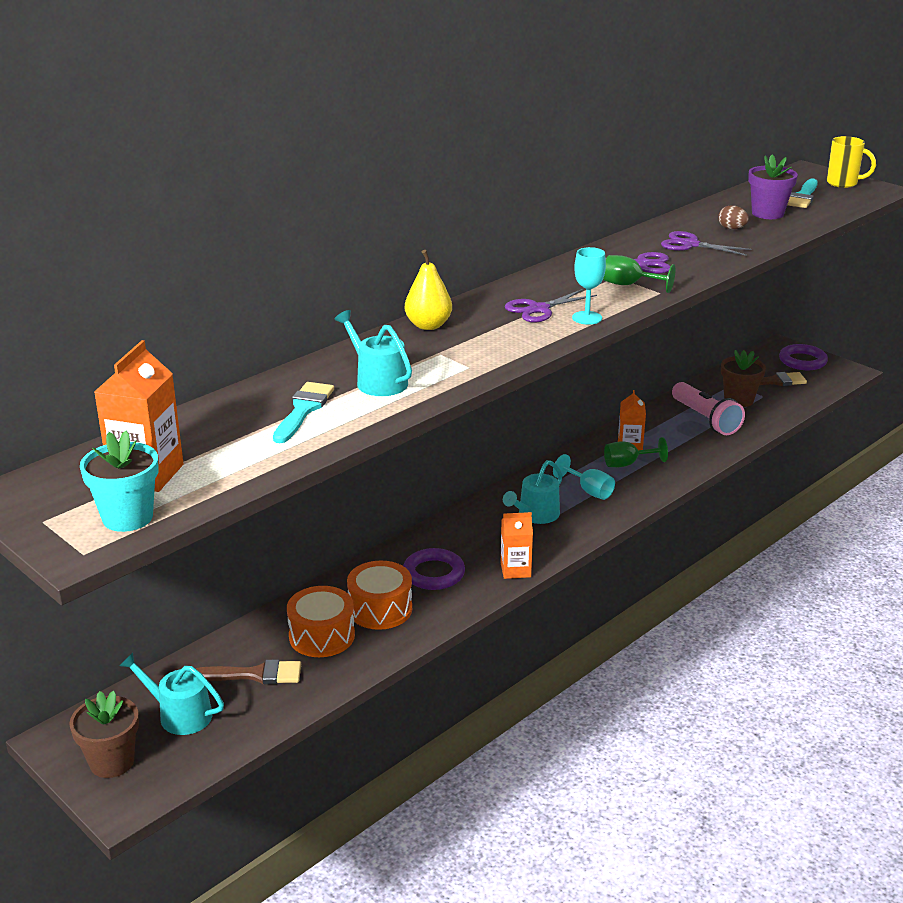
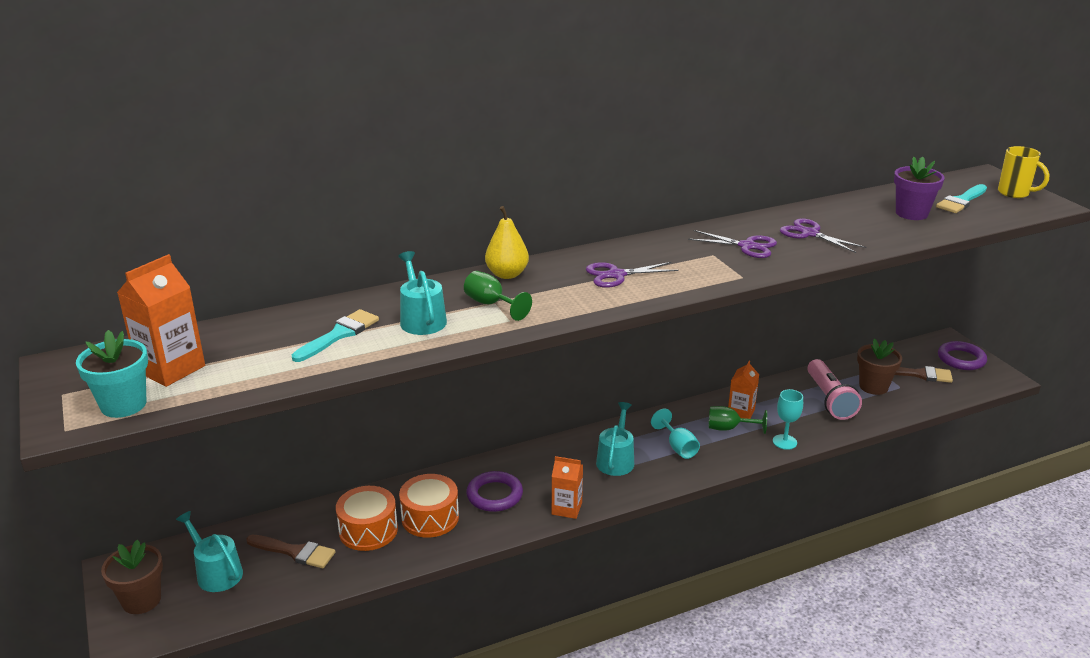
camera: 20 degrees right, 0 degrees up
(535, 515) = (616, 460): turquoise watering can -> turquoise watering can turned 135 degrees clockwise
(587, 318) = (653, 291): turquoise goblet -> turquoise goblet (784, 442)
(629, 285) = (719, 265): green goblet -> green goblet (491, 304)
(731, 228) = (863, 223): brown egg -> none

